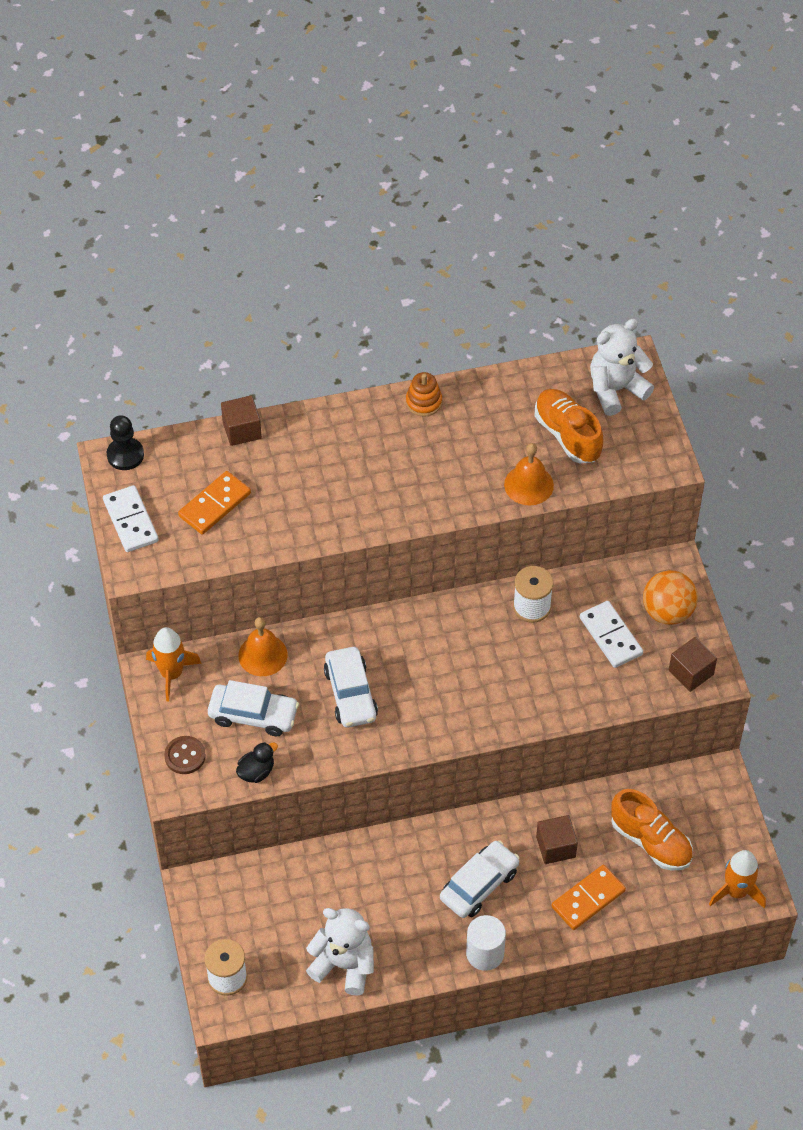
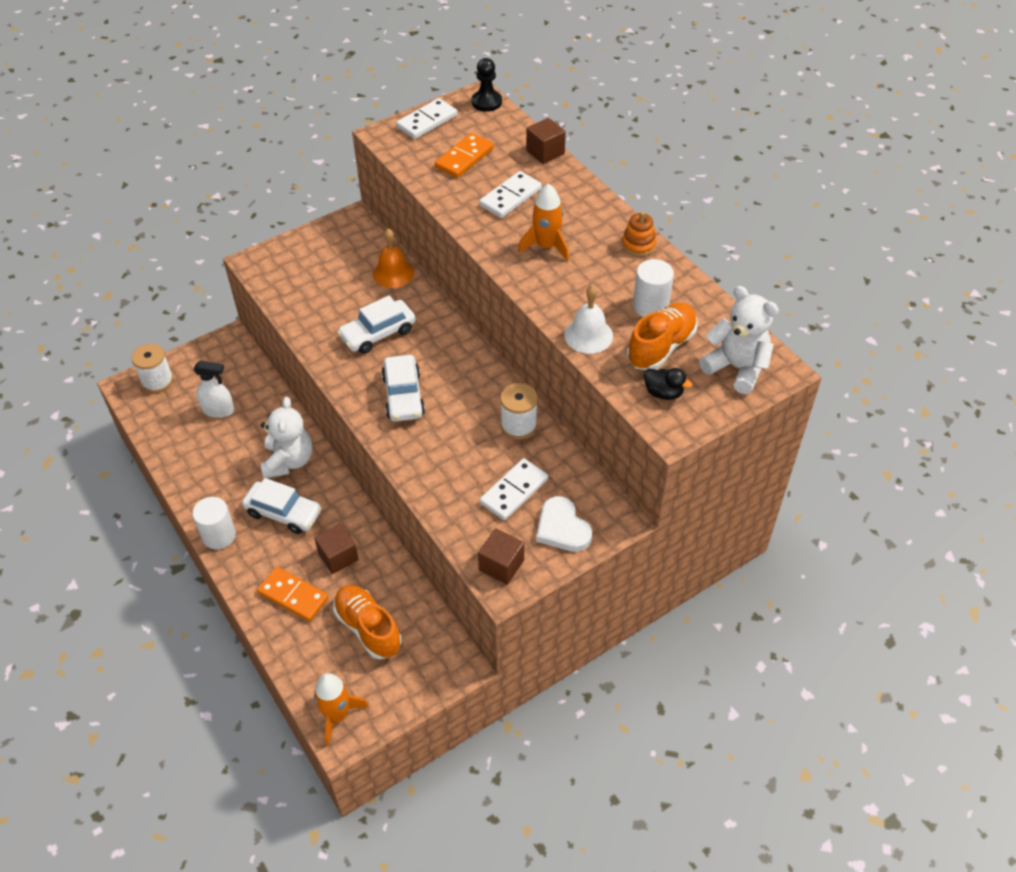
camera: 70 degrees right, 5 degrees down
(172, 674) = (355, 230): orange rocket -> orange rocket (546, 246)
(185, 756) = (284, 258): brown button -> none
(215, 505) = (464, 158): orange domino -> orange domino turned 75 degrees counterclockwise
(253, 715) = (335, 284): white car -> white car (403, 396)
(256, 772) = (284, 300): black duck -> black duck (663, 393)
(300, 484) = (510, 197): none -> white domino
(303, 920) = (218, 410): none -> white spray bottle
(344, 965) = (185, 446): white teddy bear -> white teddy bear (288, 461)
(512, 423) = (650, 306): none -> white cylinder
(528, 485) = (588, 335): orange bell -> white bell
(651, 841) = (368, 628): orange shoe -> orange shoe turned 120 degrees clockwise
(667, 612) = (562, 528): orange ball -> white heart

